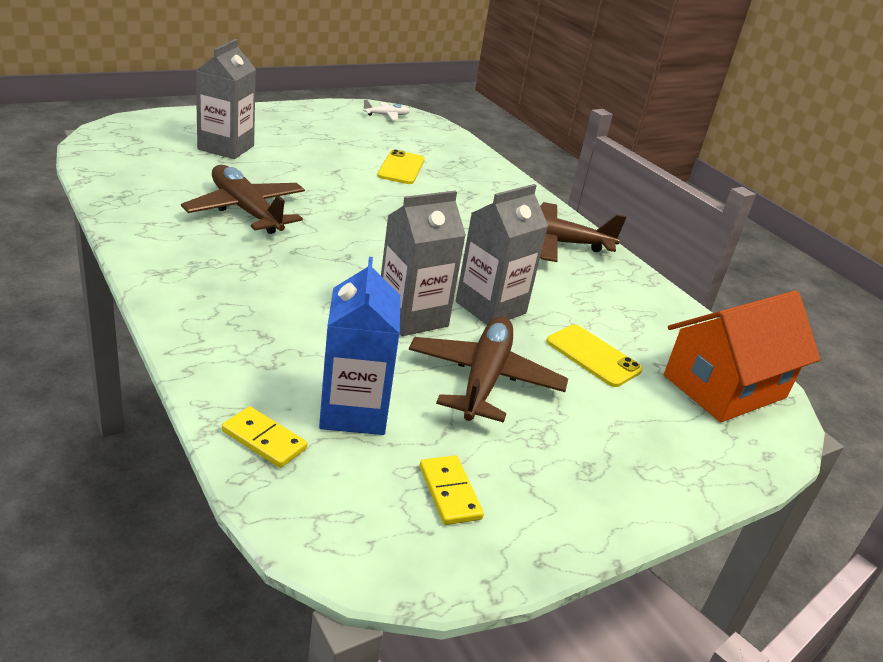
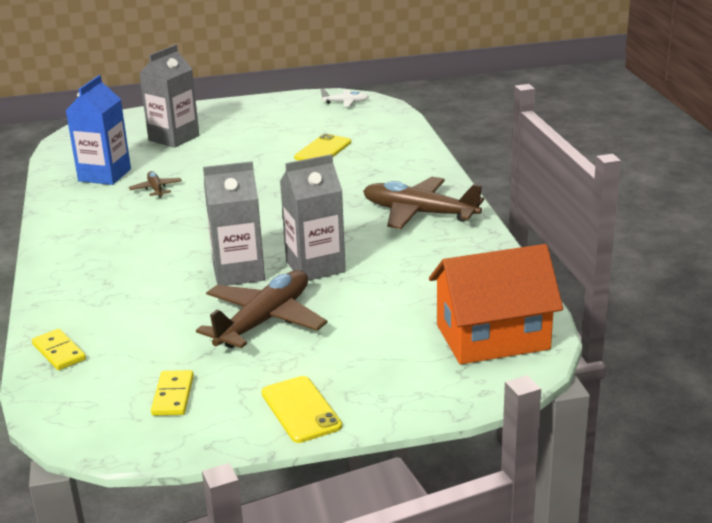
camera: 25 degrees right, 5 degrees down
(246, 210) = (156, 189): brown plane -> brown plane, size x0.48
(354, 411) = (139, 337): blue carton -> blue carton (104, 175)
(593, 356) = (380, 307): yellow phone -> yellow phone (300, 409)

